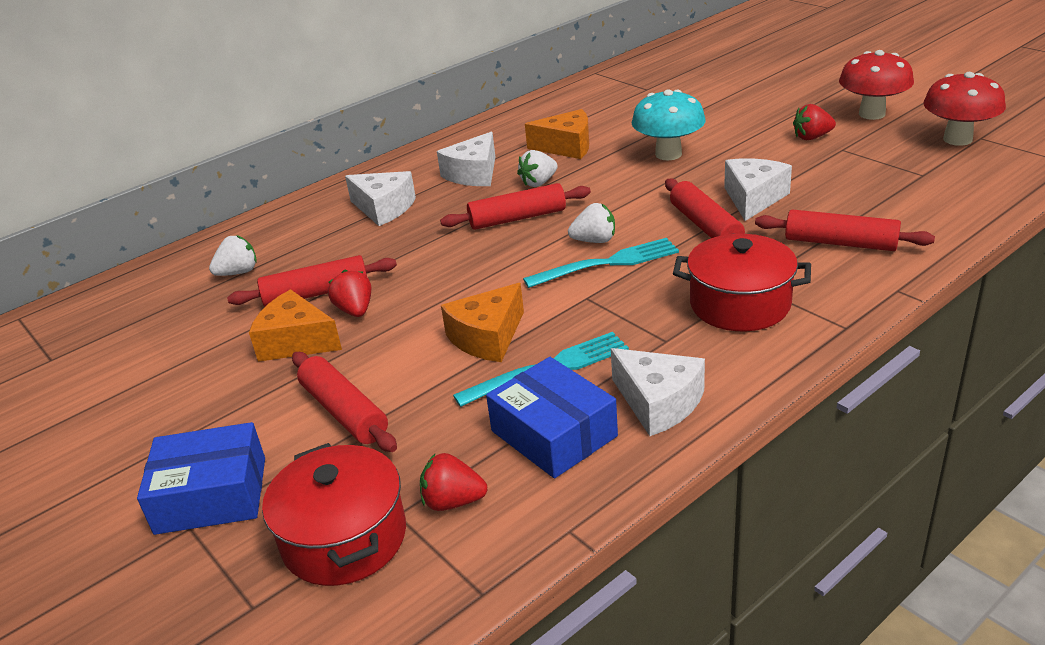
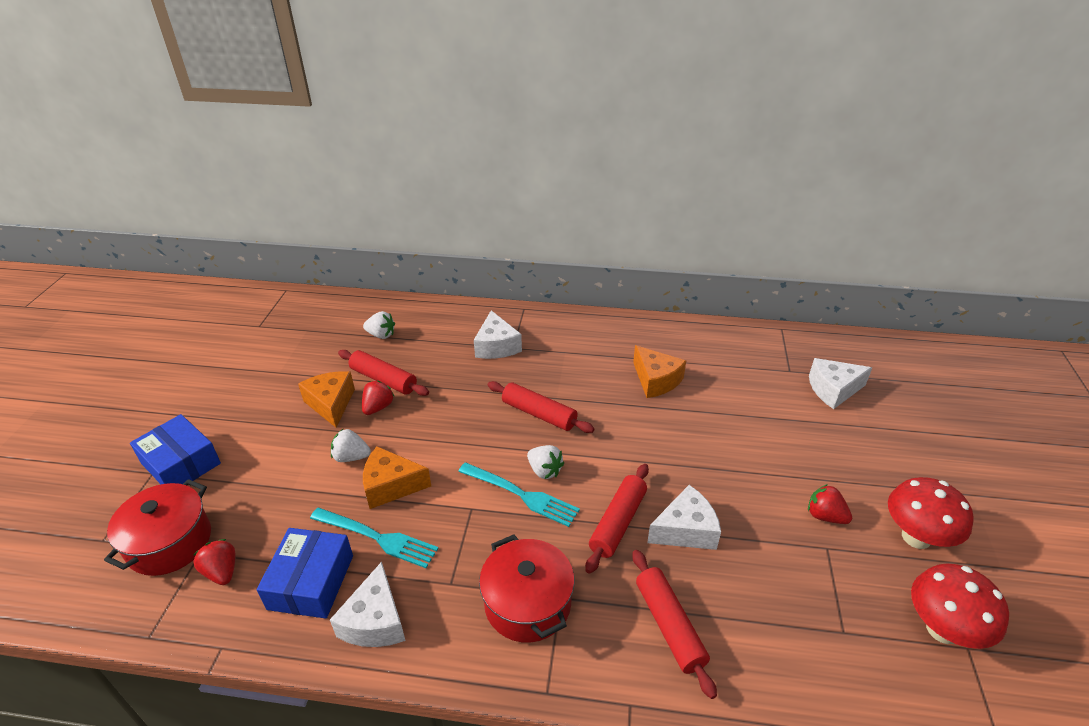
camera: 45 degrees right, 5 degrees up
(344, 412) = (278, 468): red rolling pin -> none
(474, 174) = (574, 359): white cheese -> white cheese (833, 390)
(539, 183) = (593, 396): white strawberry -> white strawberry (351, 457)
(668, 154) = (702, 441): turquoise mushroom -> none

